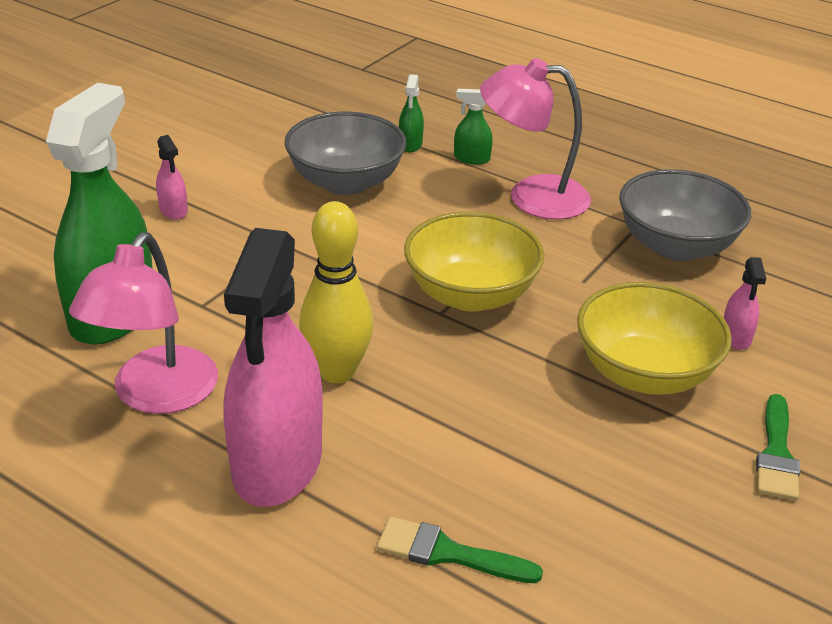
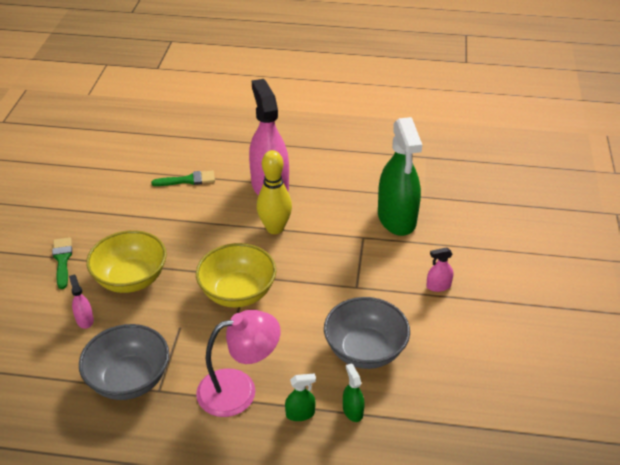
camera: 155 degrees right, 5 degrees up
(156, 395) = (339, 193): pink lamp -> none
(173, 210) = (438, 286): pink spray bottle -> pink spray bottle turned 45 degrees counterclockwise

